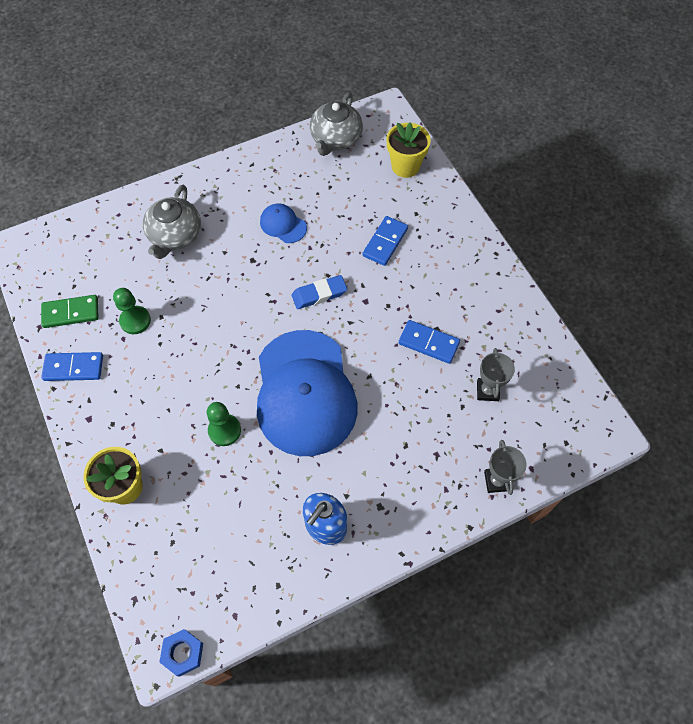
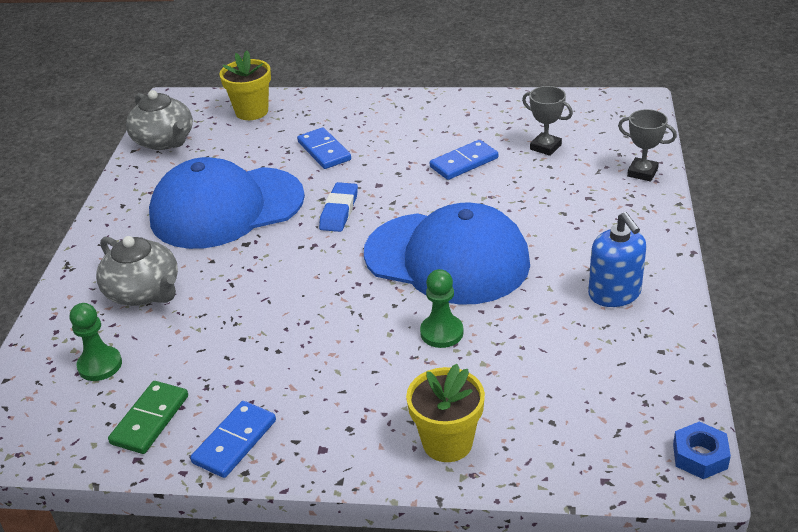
camera: 55 degrees left, 25 degrees down
(135, 321) = (225, 362): green pawn -> green pawn (100, 365)
(283, 225) = (226, 208): blue cap -> blue cap, size x2.41

